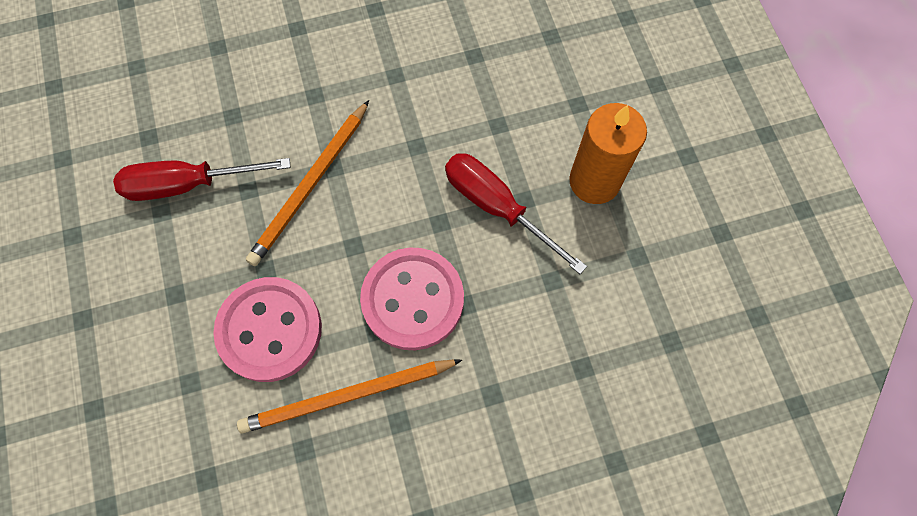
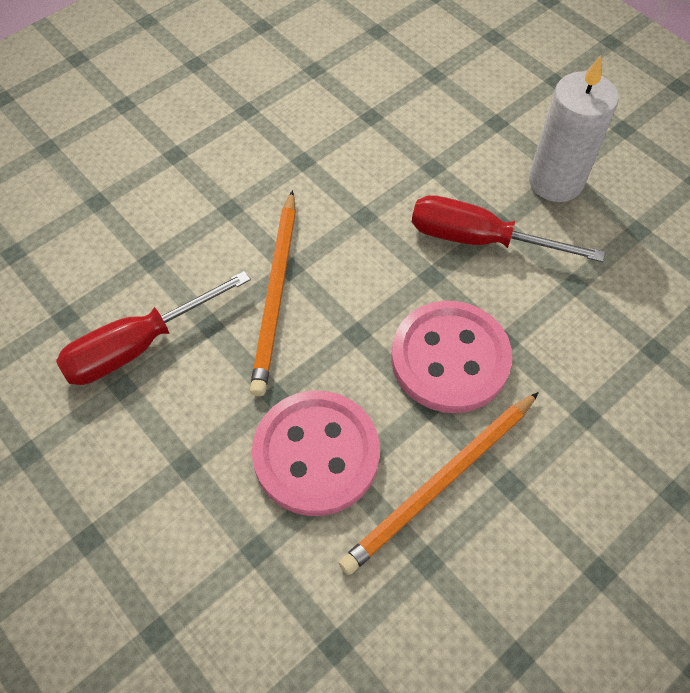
camera: 25 degrees left, 10 degrees down
(594, 181) = (555, 181): orange candle -> white candle

